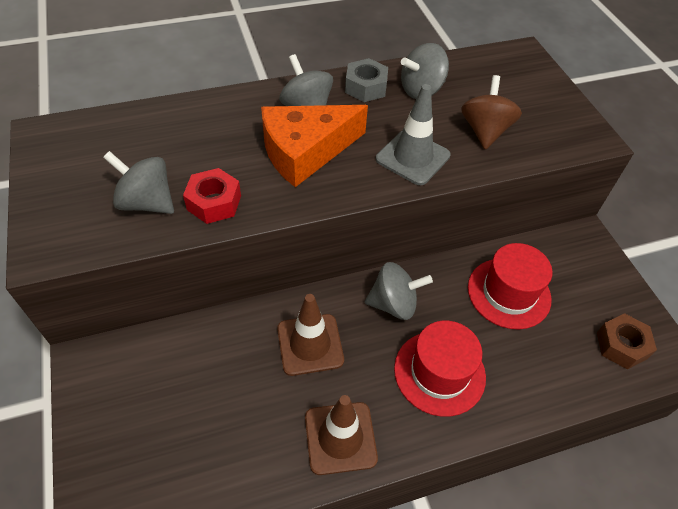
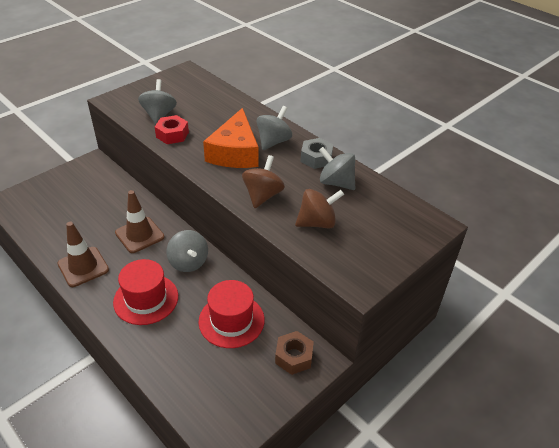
camera: 65 degrees right, 10 degrees down
(305, 151) = (235, 152): orange cheese -> orange cheese turned 120 degrees counterclockwise
(412, 157) = (262, 195): grey traffic cone -> brown spinning top
(621, 345) = (218, 402): brown nut -> brown nut (294, 356)

